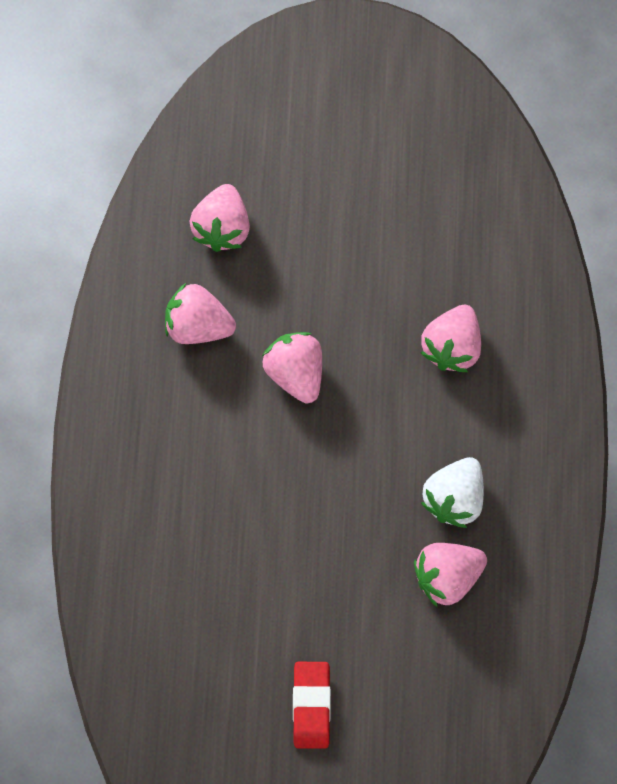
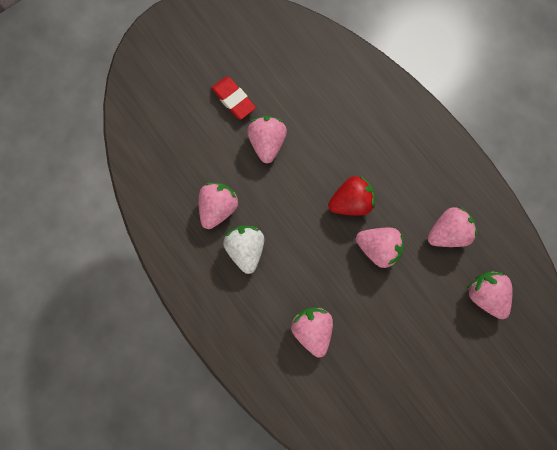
camera: 140 degrees right, 5 degrees up
(278, 451) = (351, 202): none -> red strawberry
(317, 610) = (267, 143): none -> pink strawberry

